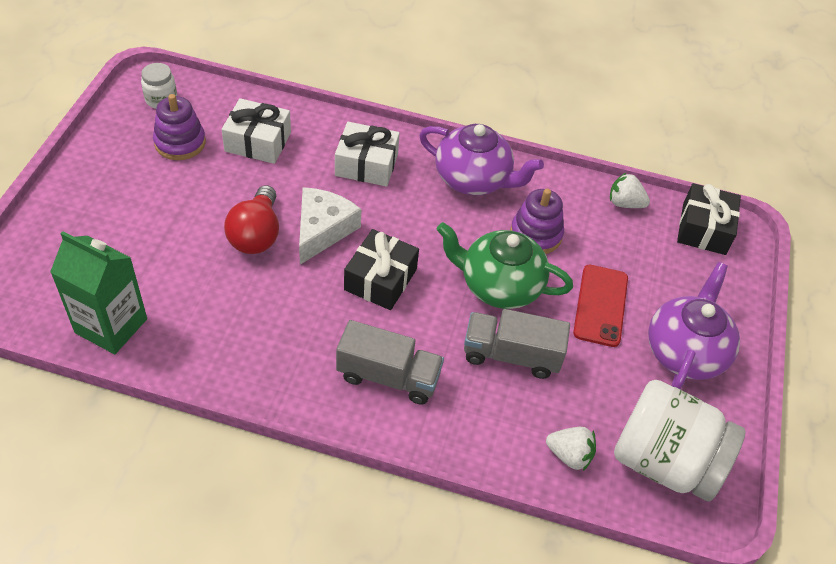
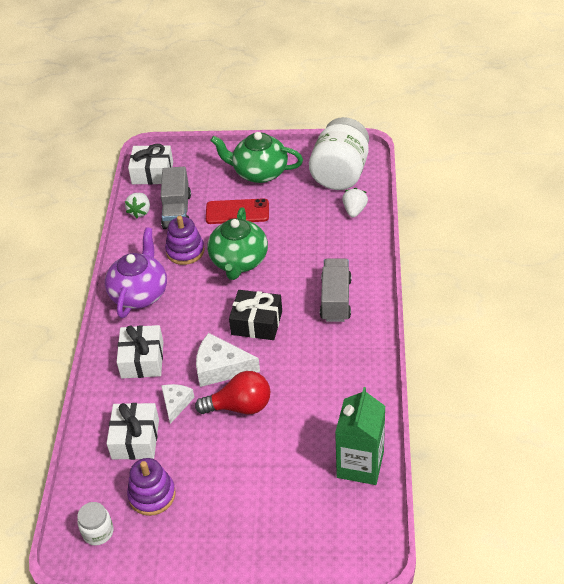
camera: 95 degrees left, 5 degrees down
(289, 181) = (176, 403): none -> white cheese
(511, 355) = (294, 246): grey truck -> grey truck (177, 211)
(685, 351) = (259, 172): purple teapot -> green teapot
(704, 229) = (152, 173): black gift -> white gift

